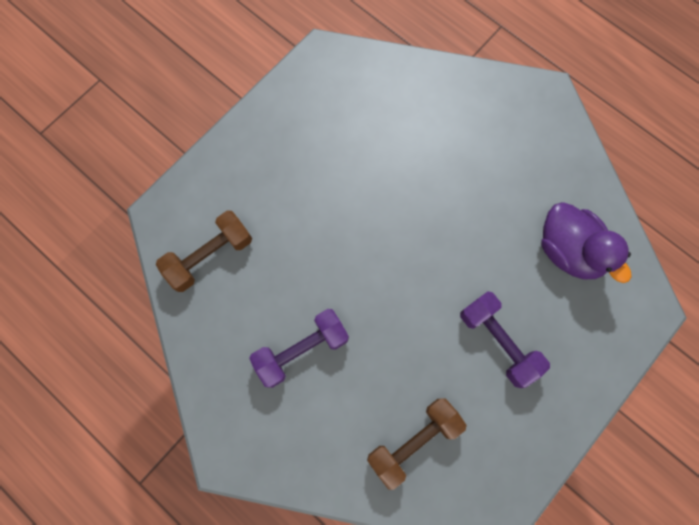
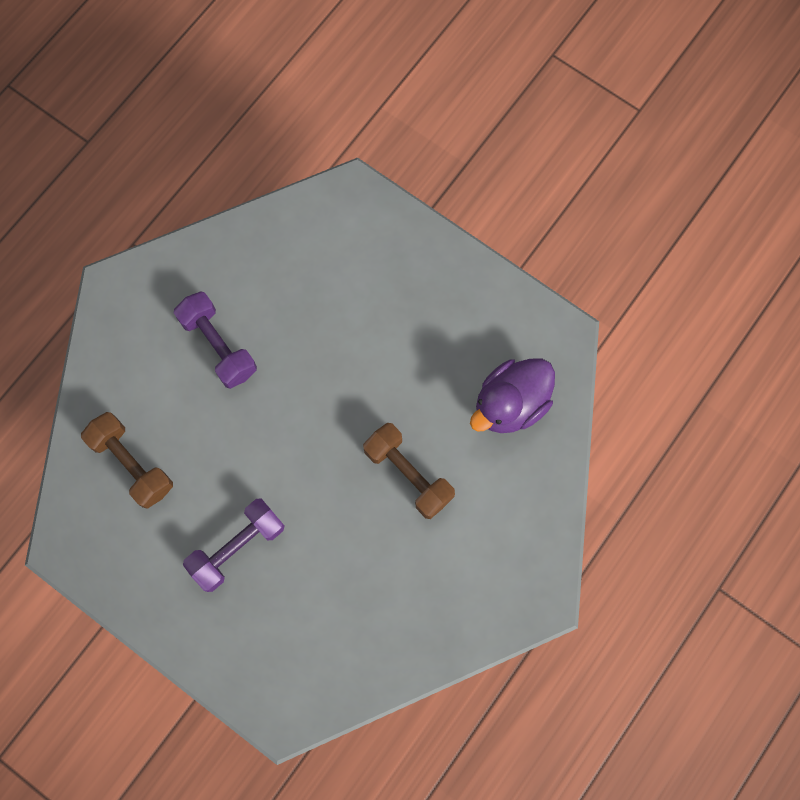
camera: 85 degrees right, 0 degrees up
(209, 256) = (311, 244): brown dumbbell -> brown dumbbell (408, 474)
(569, 251) = (345, 626): purple duck -> purple duck (510, 404)

